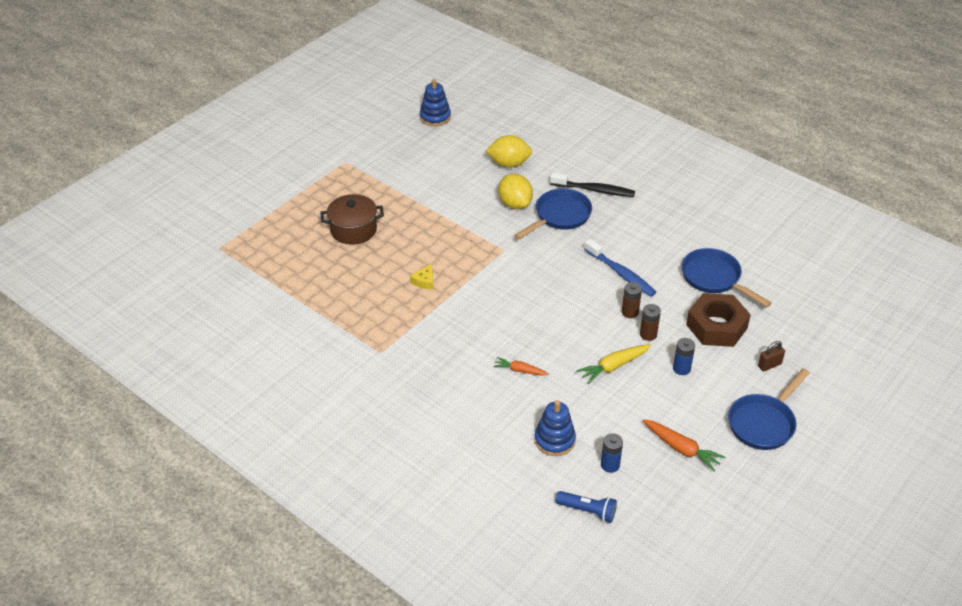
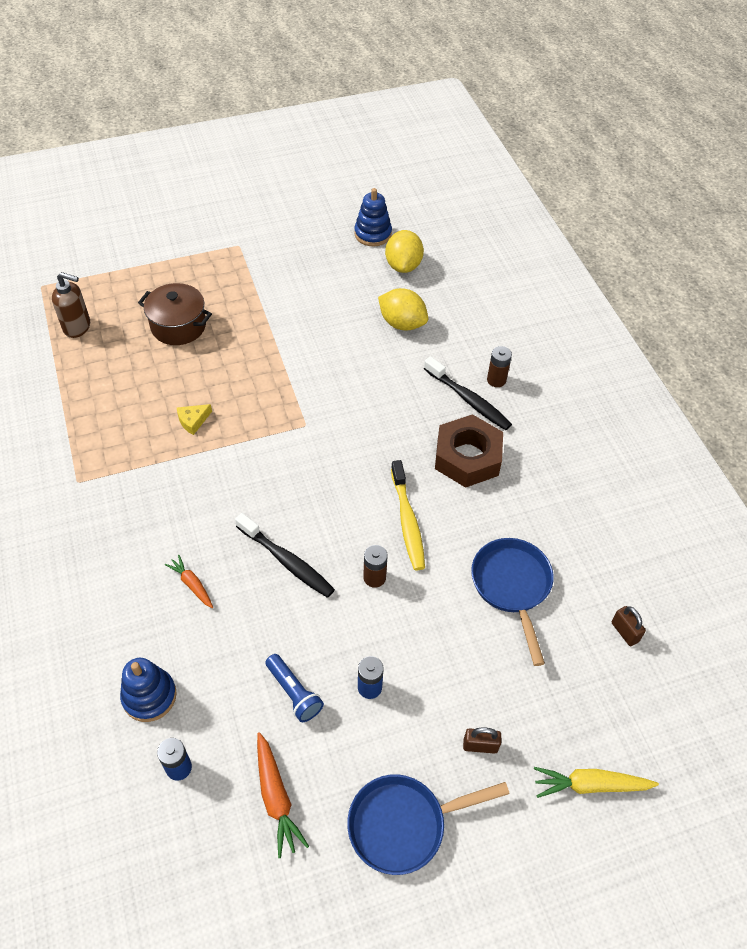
camera: 30 degrees right, 10 degrees up
(278, 262) = (77, 327): none -> brown soap dispenser
(515, 204) = (366, 375): yellow lemon -> yellow lemon (403, 265)
(559, 216) = (401, 414): blue pan -> none
(568, 329) = (287, 561): none -> black toothbrush
(588, 511) = (102, 813): blue flashlight -> blue flashlight (294, 693)
(613, 366) = (295, 638): yellow carrot -> yellow carrot (590, 785)
(621, 273) = (407, 521): blue toothbrush -> yellow toothbrush
(648, 334) = (370, 618): brown battery -> brown battery (496, 380)
(716, 326) = (460, 653): brown nut -> brown nut (467, 457)
(796, 271) = (624, 632): none -> brown padlock

